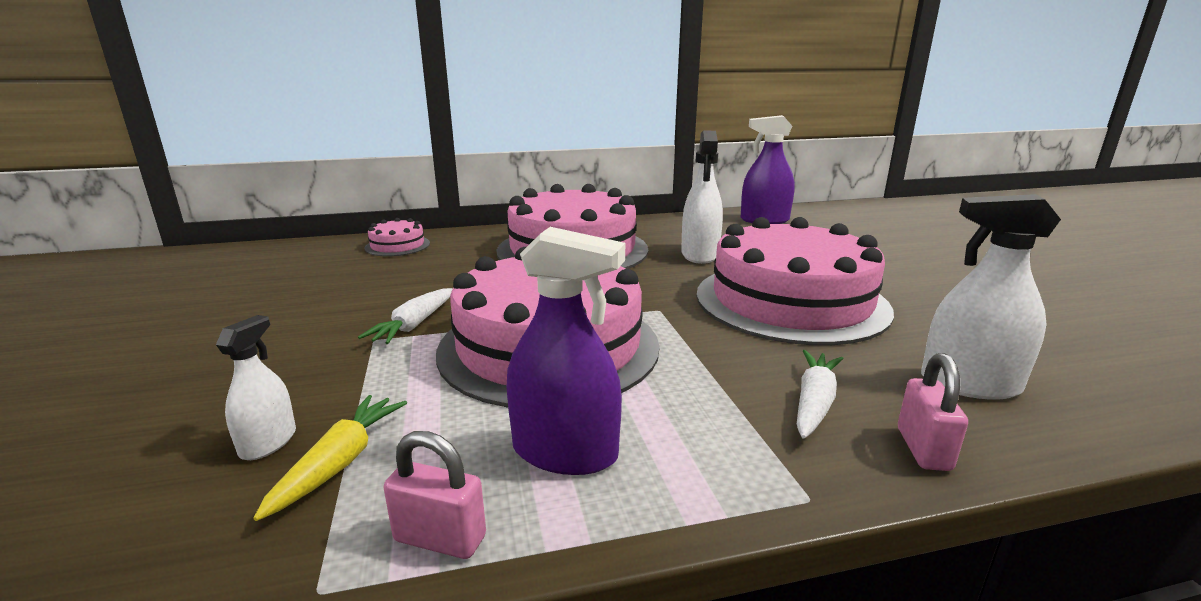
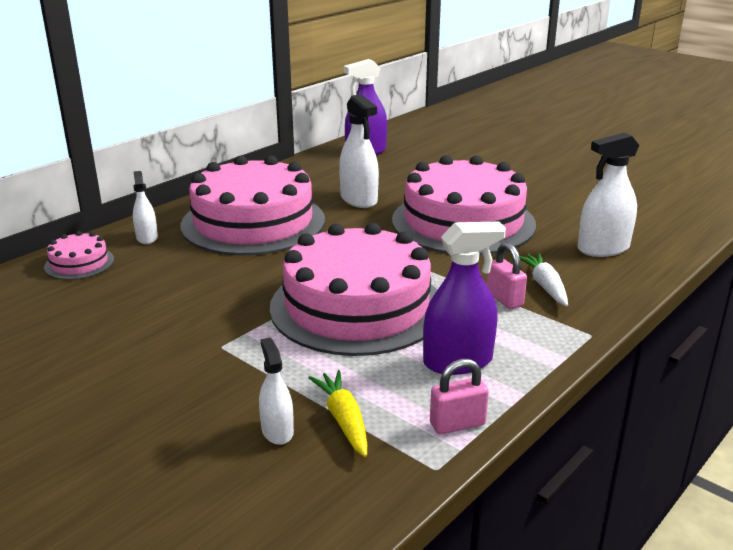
camera: 35 degrees left, 5 degrees up
(414, 325) = (233, 325): white carrot -> none
(472, 241) = (147, 238): none -> white spray bottle
(923, 449) = (613, 292): pink padlock -> pink padlock (504, 299)

